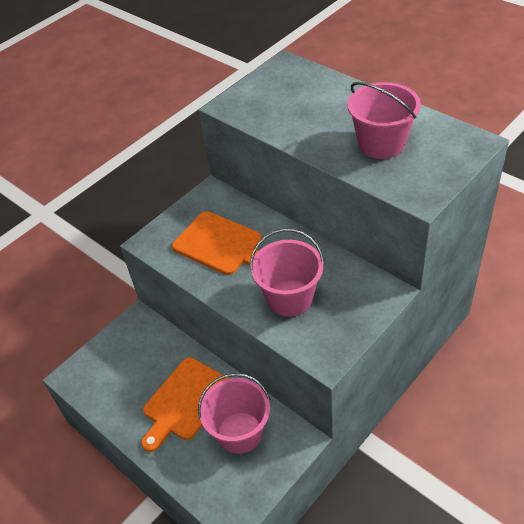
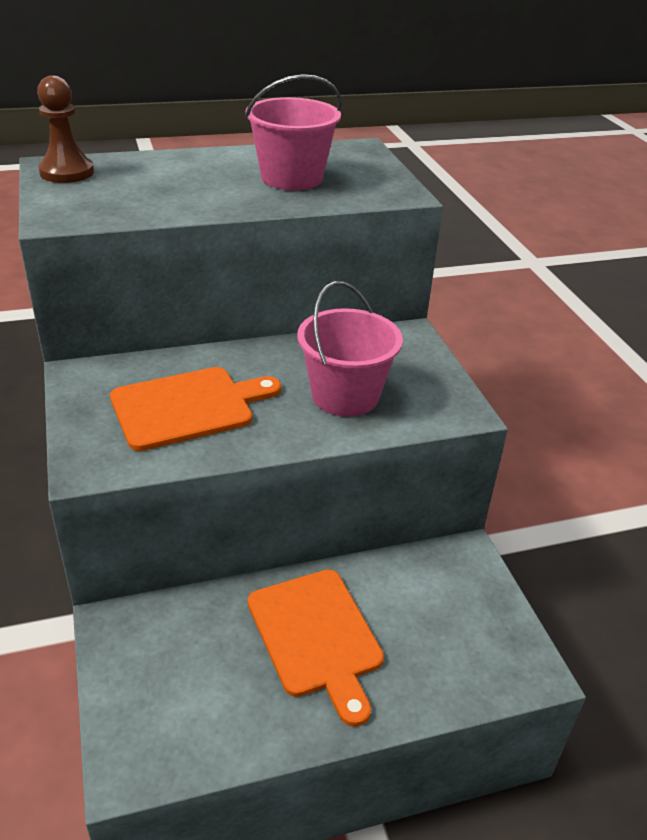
camera: 65 degrees left, 10 degrees down
(240, 432) = (413, 603): pink bucket -> none
(282, 73) = (67, 172): none -> brown pawn

